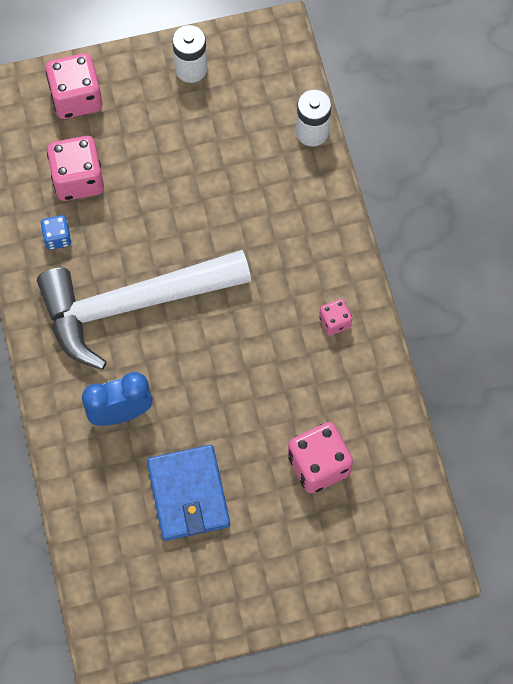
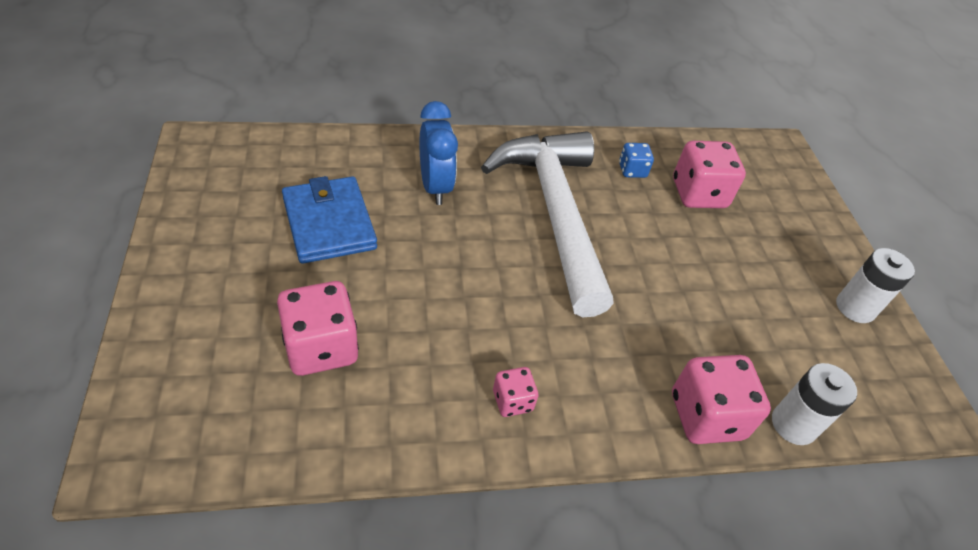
camera: 90 degrees right, 20 degrees down
(77, 98) = (793, 206): pink dice -> pink dice (706, 416)
(188, 494) = (329, 223): blue wallet -> blue wallet turned 75 degrees clockwise

